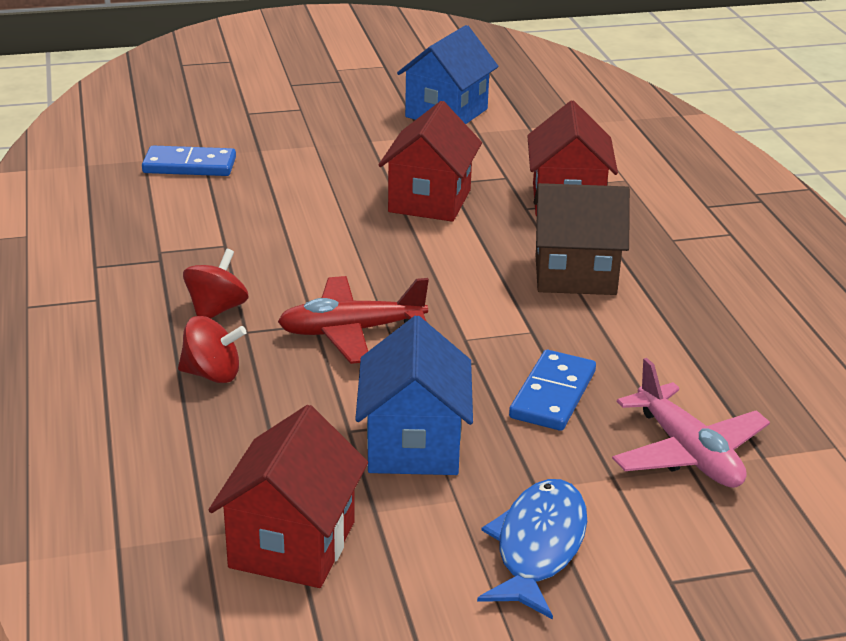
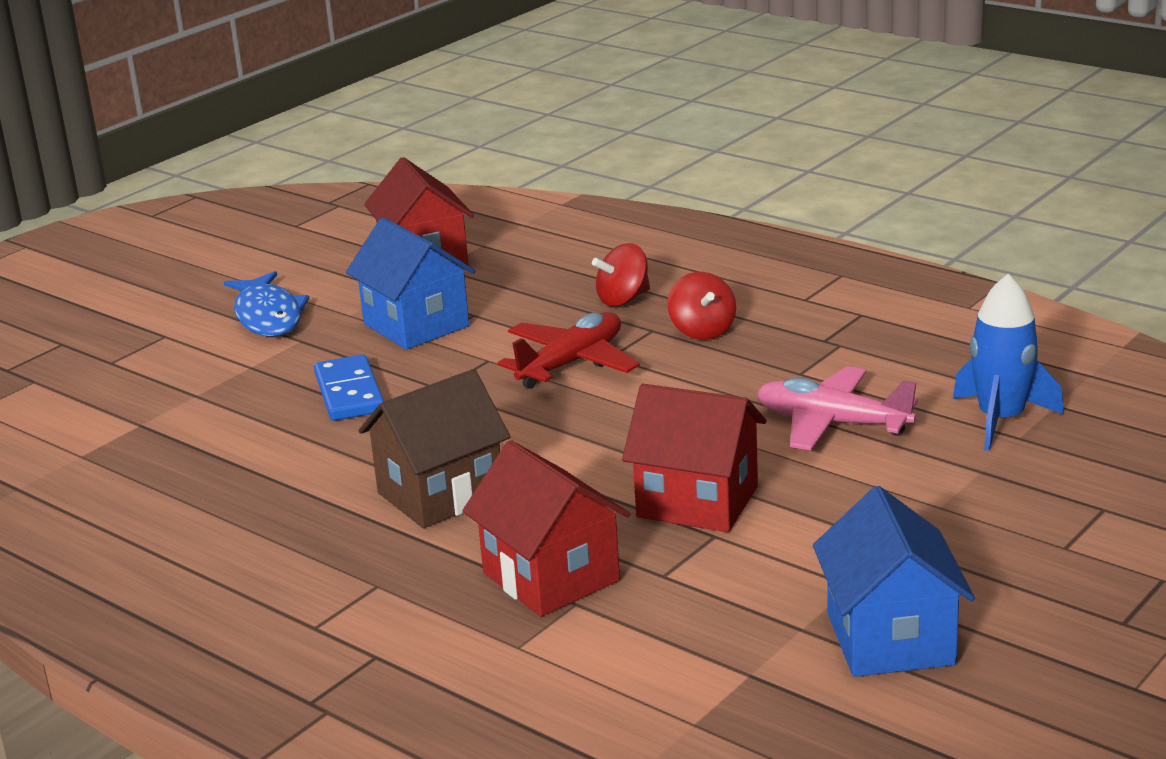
camera: 145 degrees right, 5 degrees down
(189, 165) = (1001, 420): blue domino -> blue rocket
(429, 201) = (697, 502): red house -> red house turned 45 degrees counterclockwise
(688, 453) = (204, 402): pink plane -> pink plane (832, 423)

